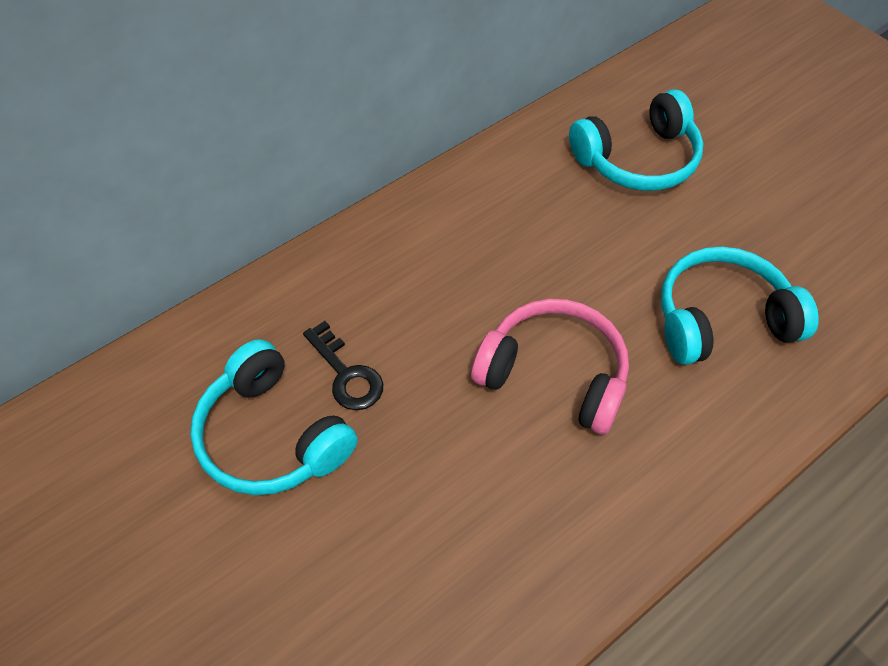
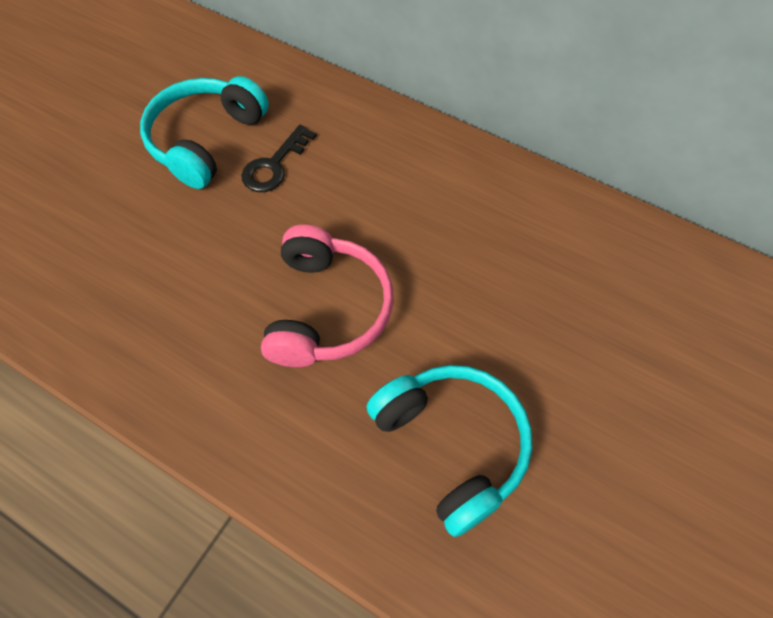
camera: 70 degrees right, 5 degrees up
(638, 159) = (633, 319): turquoise headphones -> none

